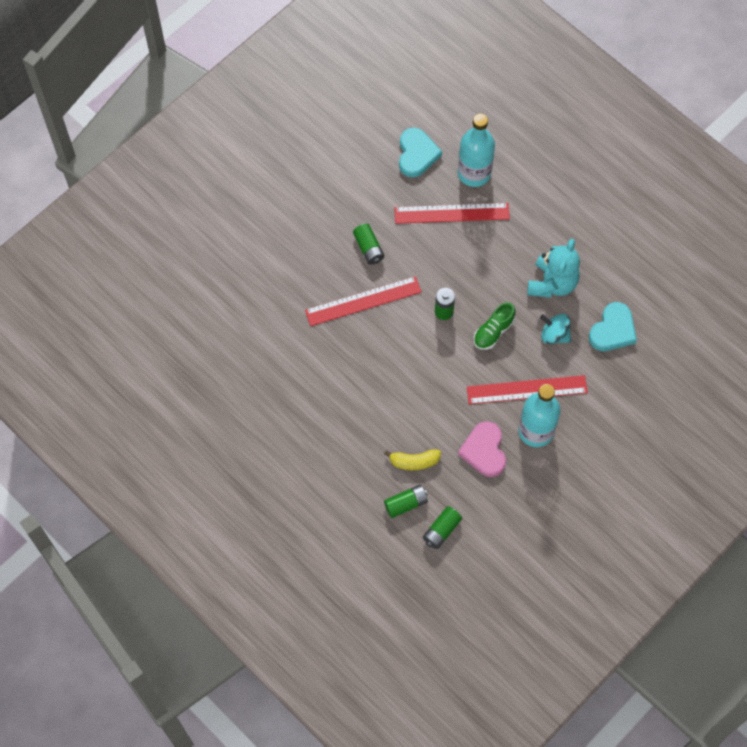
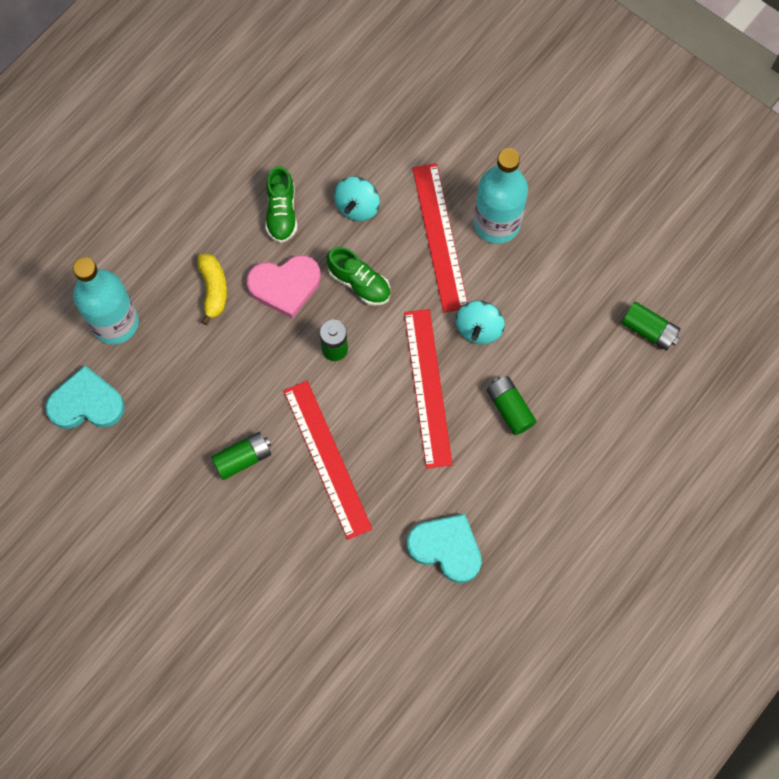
camera: 95 degrees left, 5 degrees up
(406, 504) = (619, 377): green battery -> green battery (510, 408)
(414, 461) = (558, 371): yellow banana -> yellow banana (213, 289)
(452, 213) = (181, 348): red ruler -> red ruler (428, 387)
(452, 410) = (479, 328): none -> turquoise spinning top
(484, 451) = (532, 284): pink heart -> pink heart (285, 286)
(552, 283) = (281, 212): turquoise teddy bear -> green shoe
(613, 330) = (344, 136): turquoise heart -> turquoise heart (446, 548)

